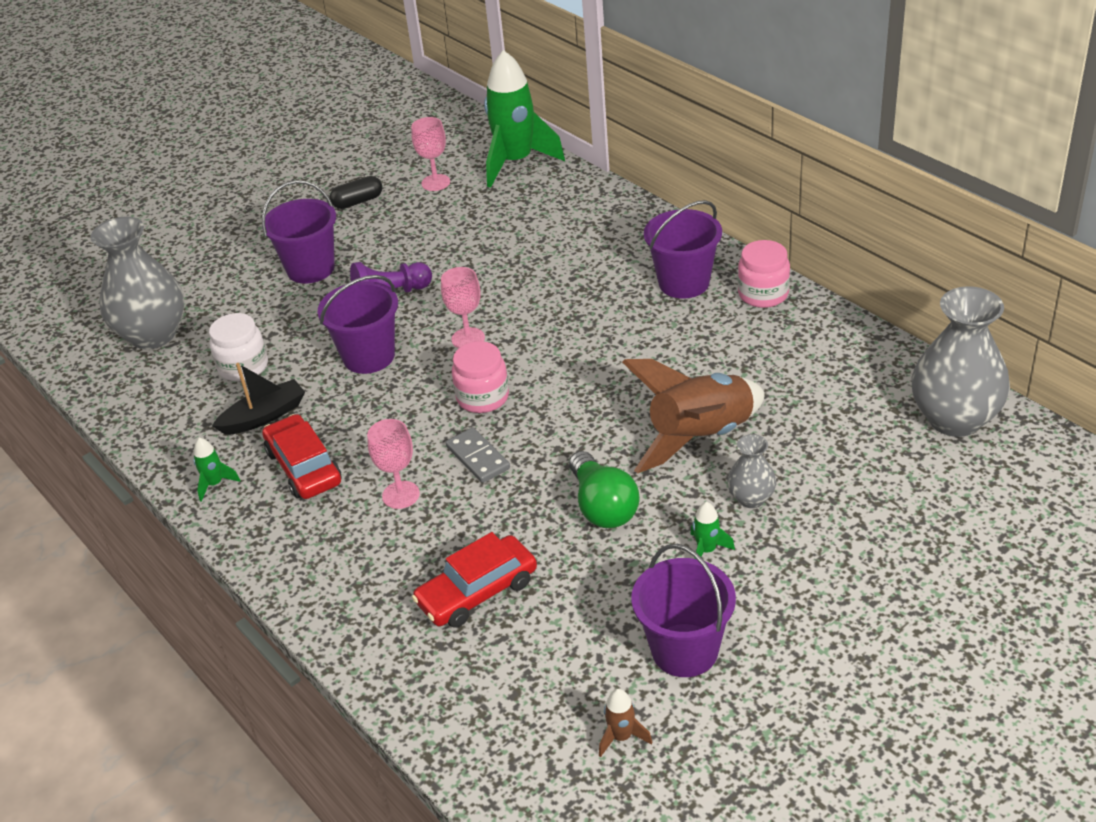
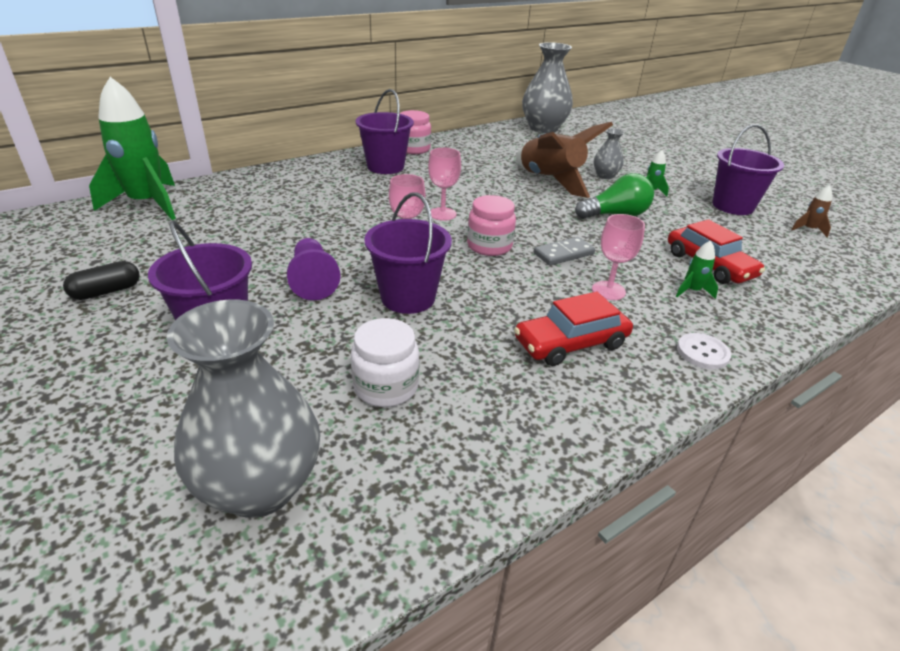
camera: 90 degrees left, 5 degrees down
(215, 484) = (597, 409): green rocket -> green rocket (692, 291)
(264, 416) = (484, 370): black boat -> none
(293, 561) = (702, 352): none -> white button
(358, 202) = (106, 291): black capsule -> black capsule turned 75 degrees clockwise
(435, 182) = (129, 244): pink goblet -> pink goblet (442, 214)

